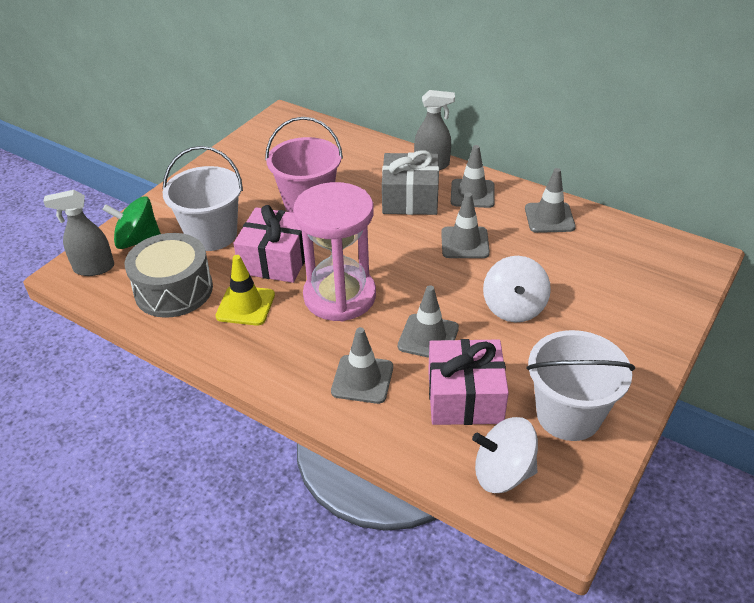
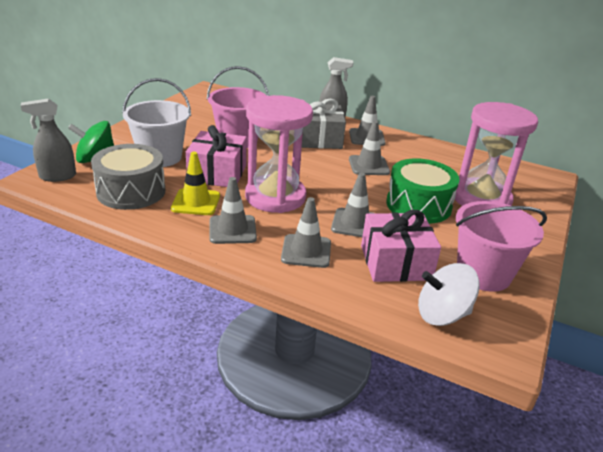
camera: 10 degrees left, 10 degrees down
(514, 308) = (418, 205): white spinning top -> green drum
(549, 218) = (429, 152): grey traffic cone -> grey traffic cone (232, 230)
(568, 415) = (483, 274): white bucket -> pink bucket
(598, 296) = (481, 199): none -> pink hourglass

